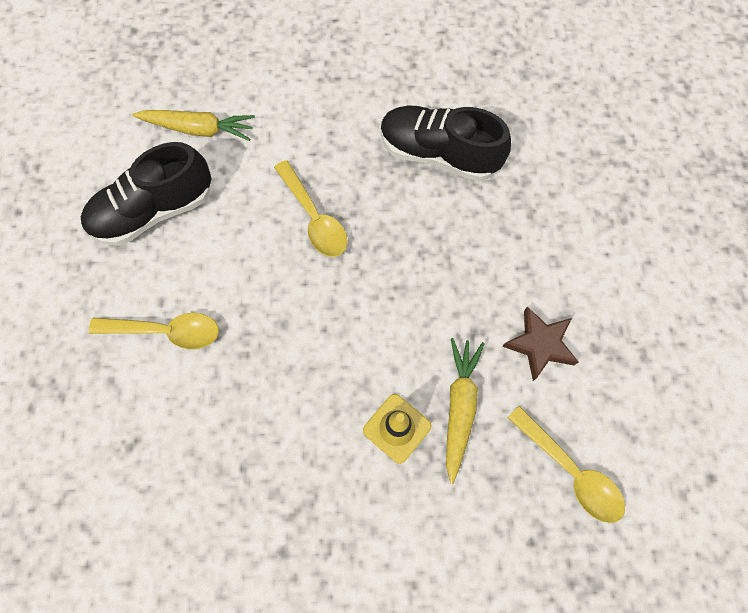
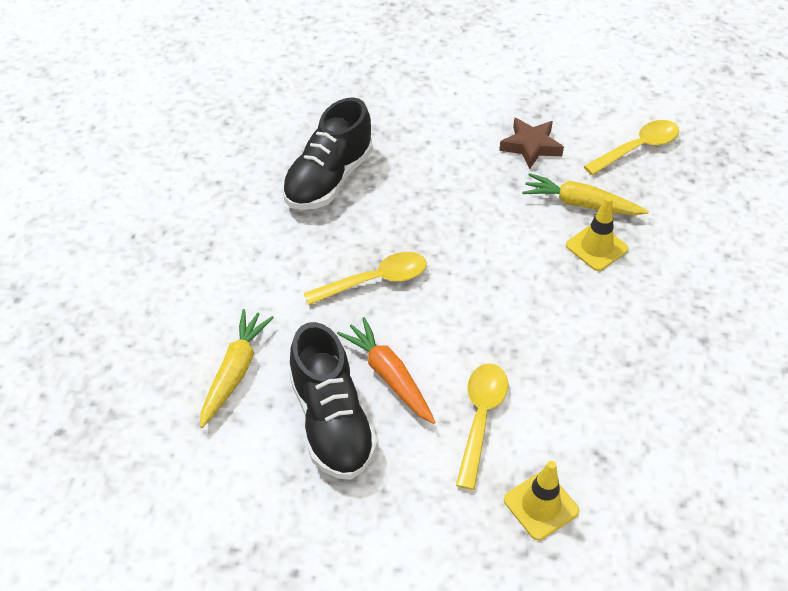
camera: 80 degrees left, 20 degrees down
(78, 392) = (541, 505): none -> yellow traffic cone
(205, 247) = (389, 376): none -> orange carrot

